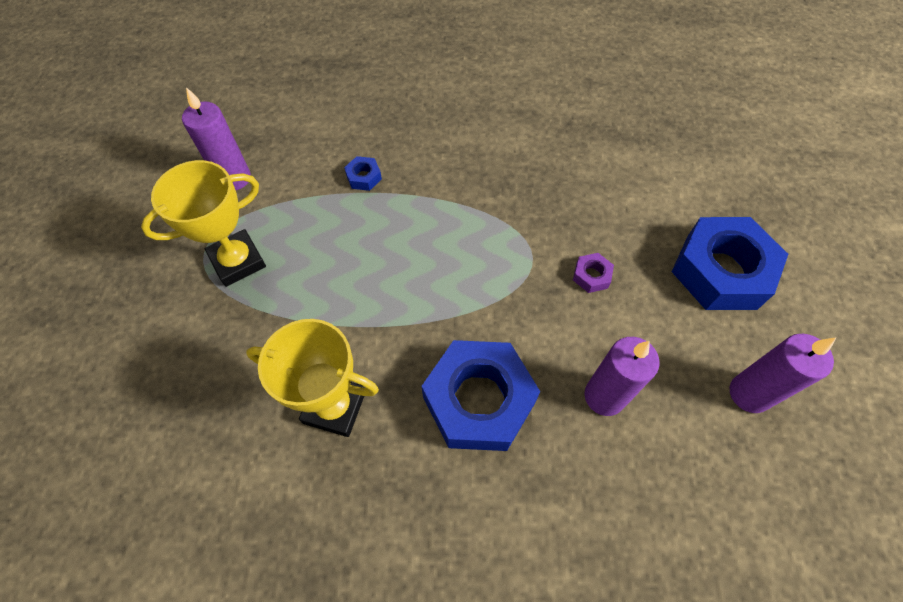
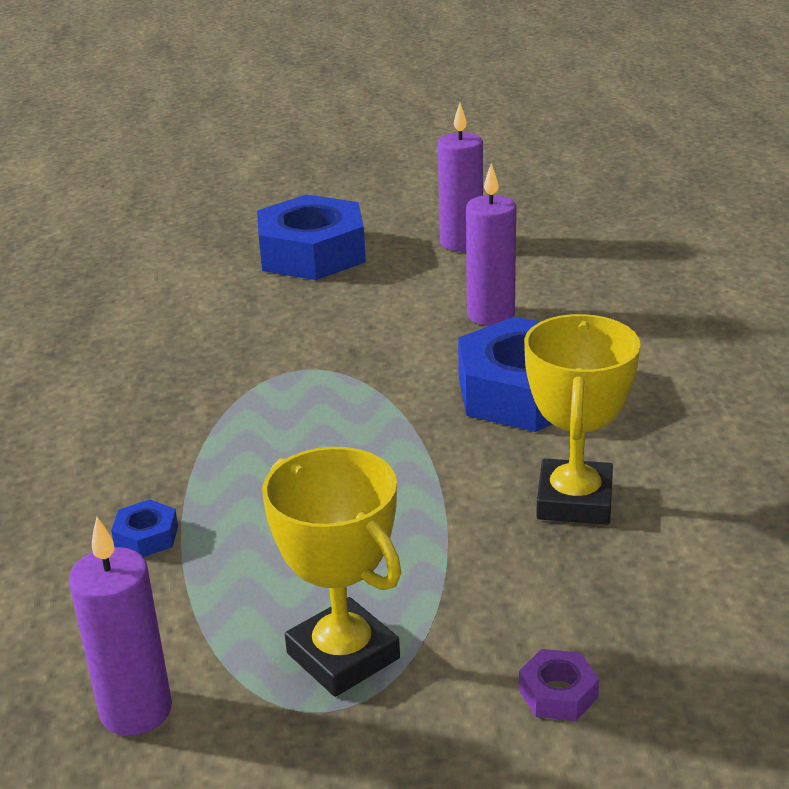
camera: 95 degrees left, 30 degrees down
(591, 276) = (328, 327): purple nut -> purple nut (558, 693)

